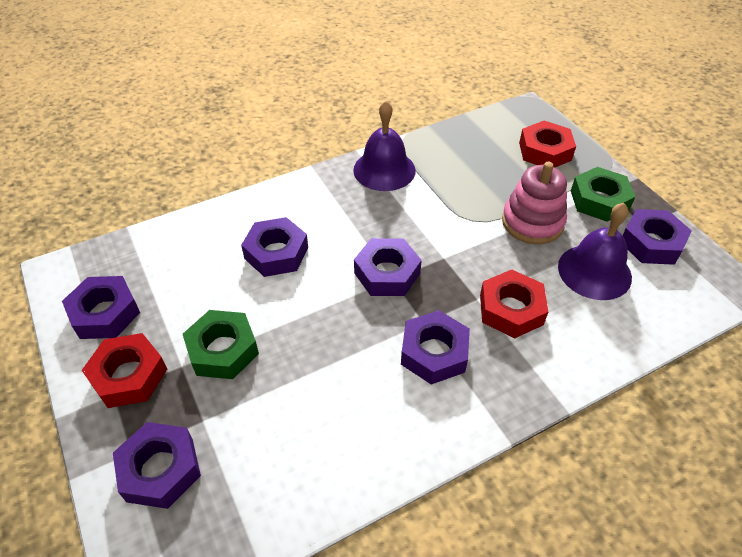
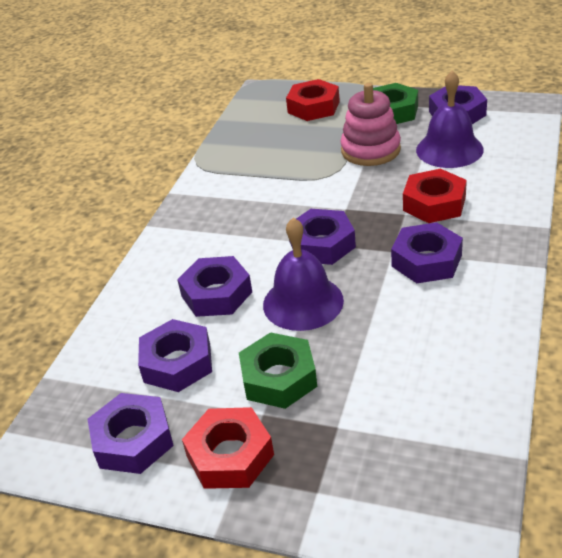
camera: 40 degrees left, 10 degrees down
(160, 469) = (357, 478): purple nut -> purple nut (177, 363)
(384, 170) = (214, 189): purple bell -> purple bell (303, 302)

